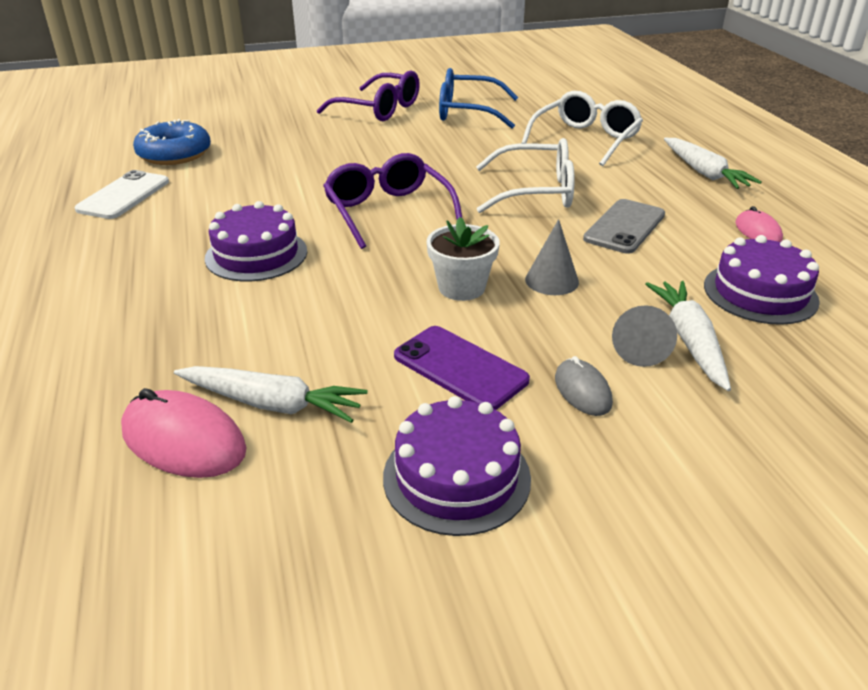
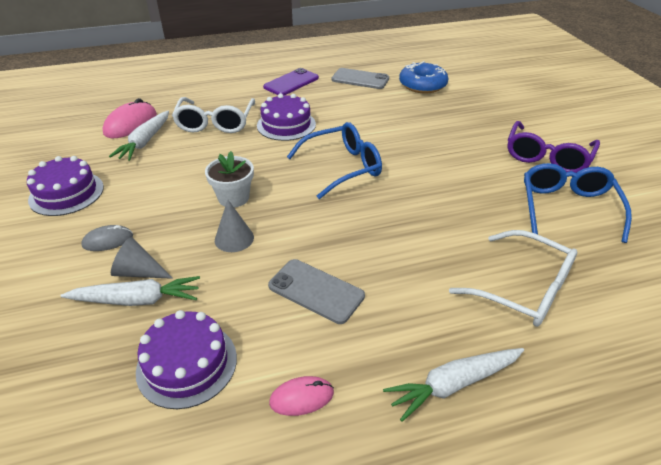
camera: 90 degrees right, 5 degrees up
(123, 195) = (360, 79): white phone -> grey phone
(388, 211) = (342, 167): purple glasses -> blue glasses
(460, 368) = (149, 196): purple phone -> purple phone (291, 82)
(536, 192) = (383, 242): white glasses -> white glasses (215, 123)

